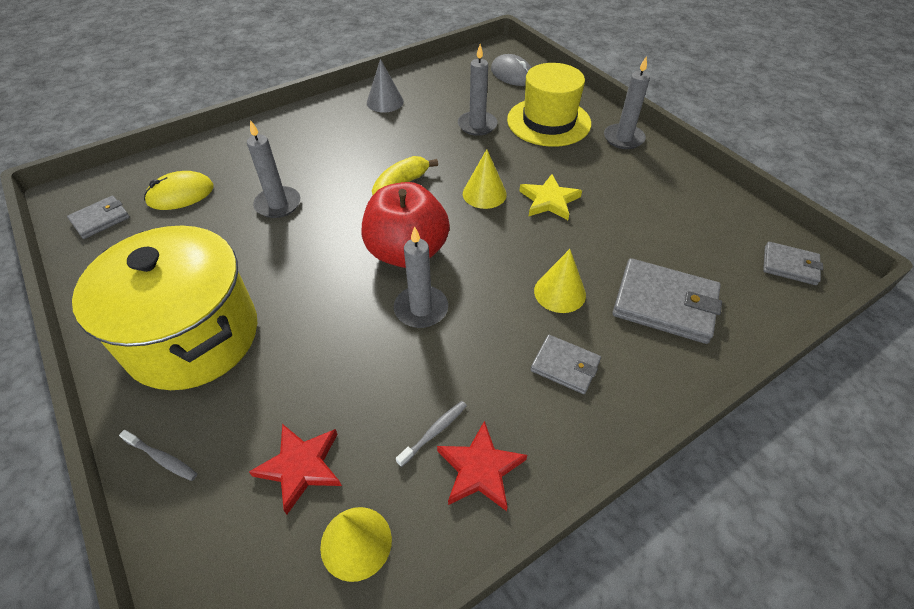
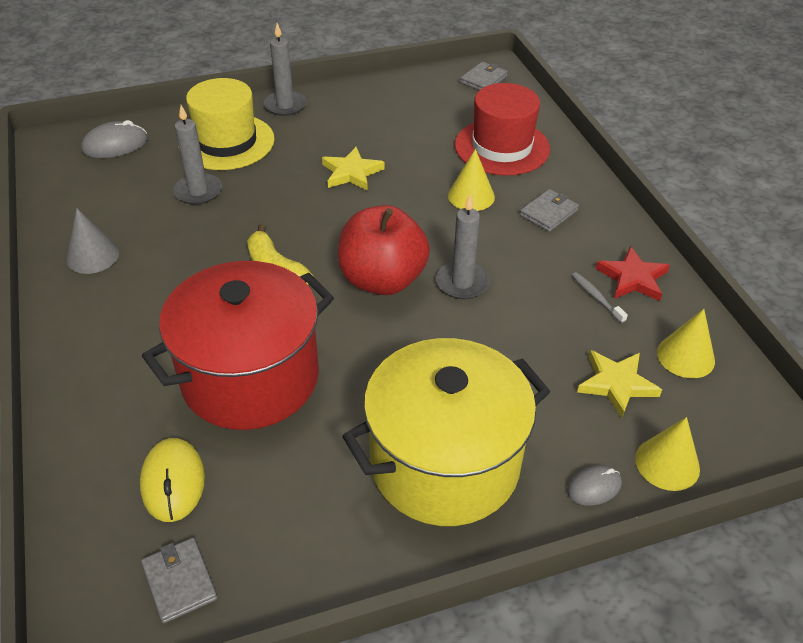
camera: 75 degrees left, 5 degrees down
(162, 458) = (594, 487): grey toothbrush -> grey mouse
(278, 204) = (250, 377): grey candle -> red pot
(300, 467) = (616, 384): red star -> yellow star
(484, 194) = (319, 211): yellow cone -> yellow cone (667, 463)
(664, 304) = (502, 147): grey wallet -> red hat

